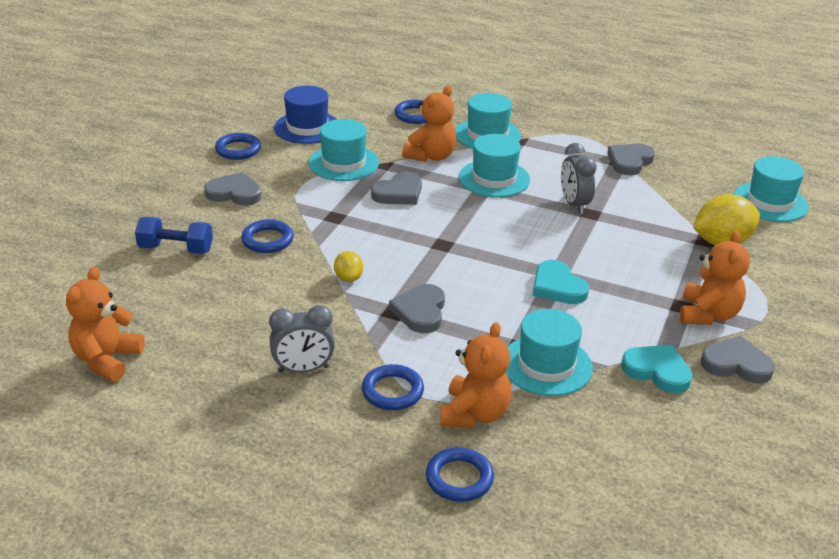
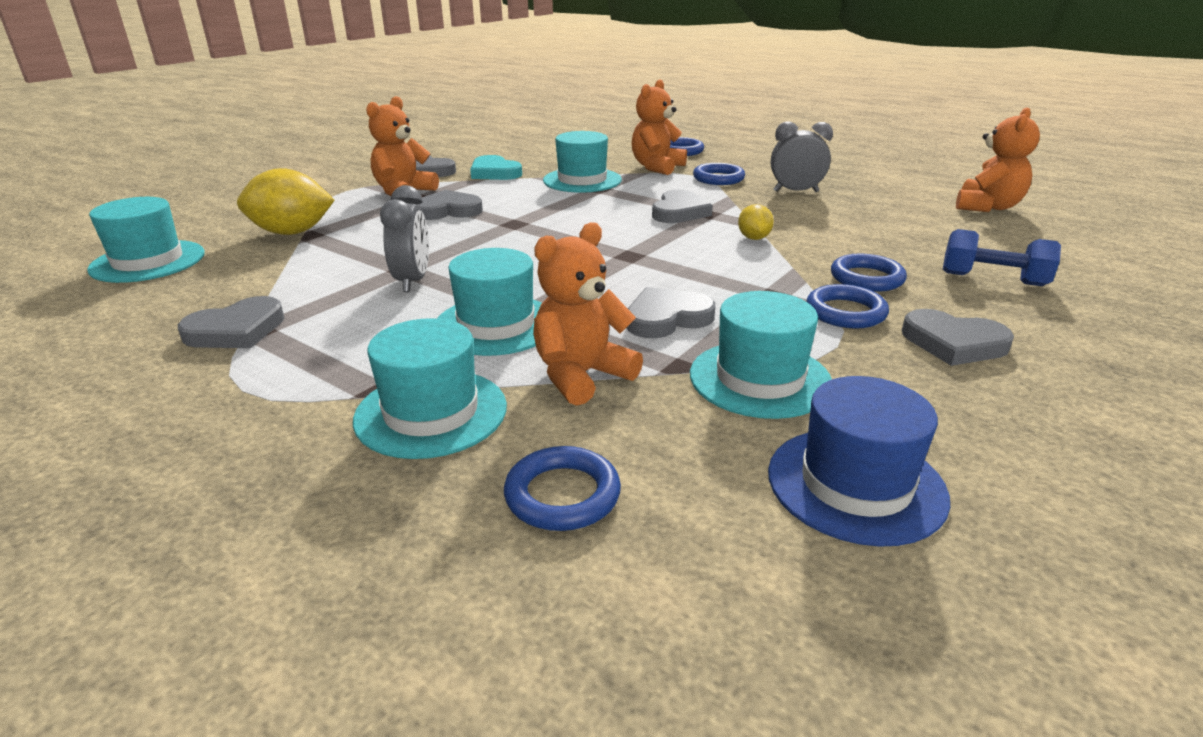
camera: 165 degrees left, 5 degrees down
(238, 150) = (1004, 434): blue ring -> blue ring (845, 312)
(557, 287) = (524, 216): turquoise heart -> none
(632, 287) = (448, 210): none -> grey heart

